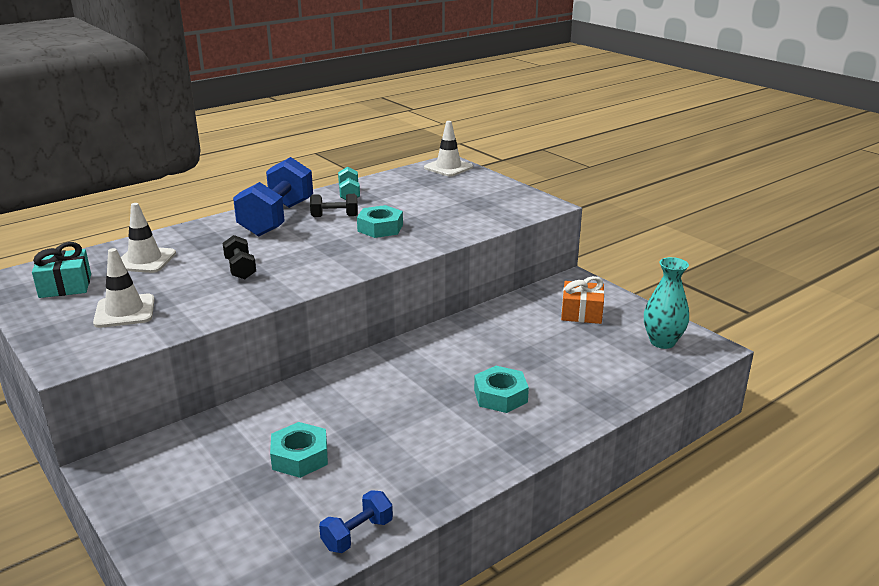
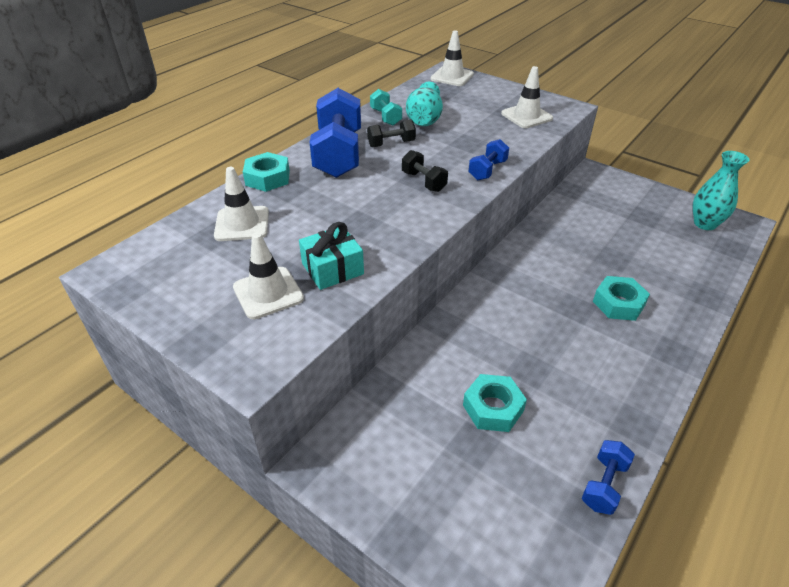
camera: 15 degrees left, 15 degrees up
(65, 286) = (179, 270): turquoise gift -> turquoise gift (332, 269)
(240, 269) = (348, 219): black dumbbell -> black dumbbell (424, 181)
(380, 228) = (444, 151): turquoise nut -> turquoise nut (267, 178)
(385, 200) = (424, 119): none -> turquoise vase
(408, 248) = (487, 170): none -> blue dumbbell
(493, 208) = (526, 116): none -> white traffic cone
(581, 313) = (623, 205): orange gift -> none

